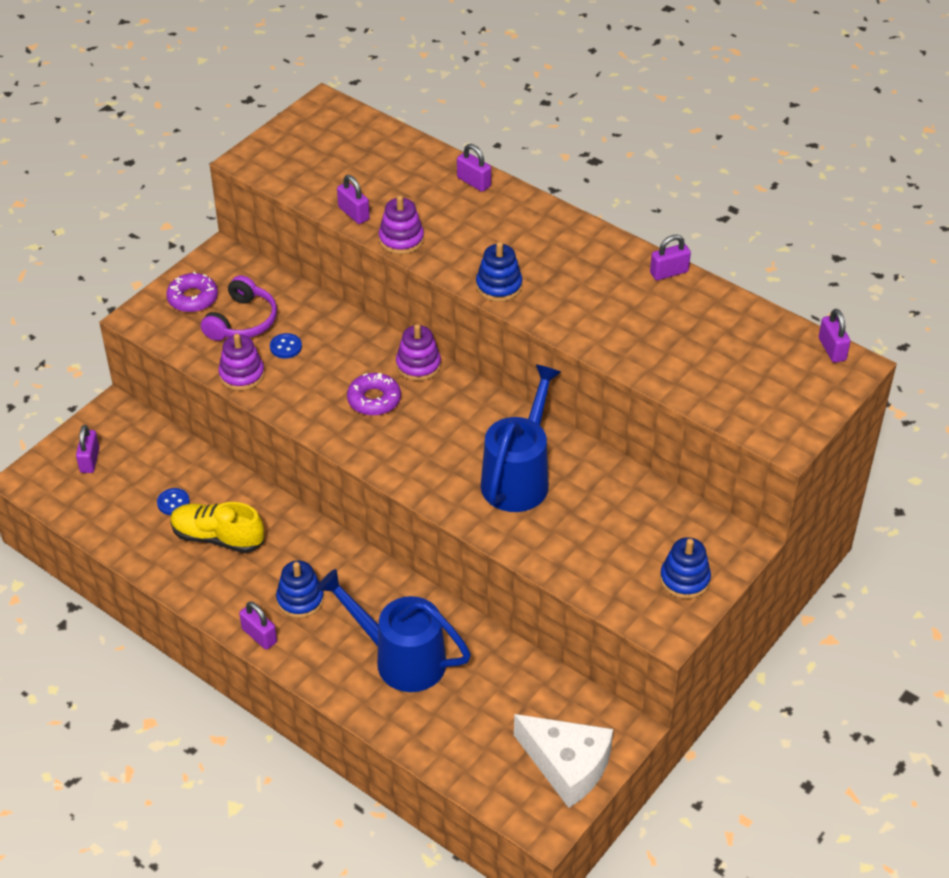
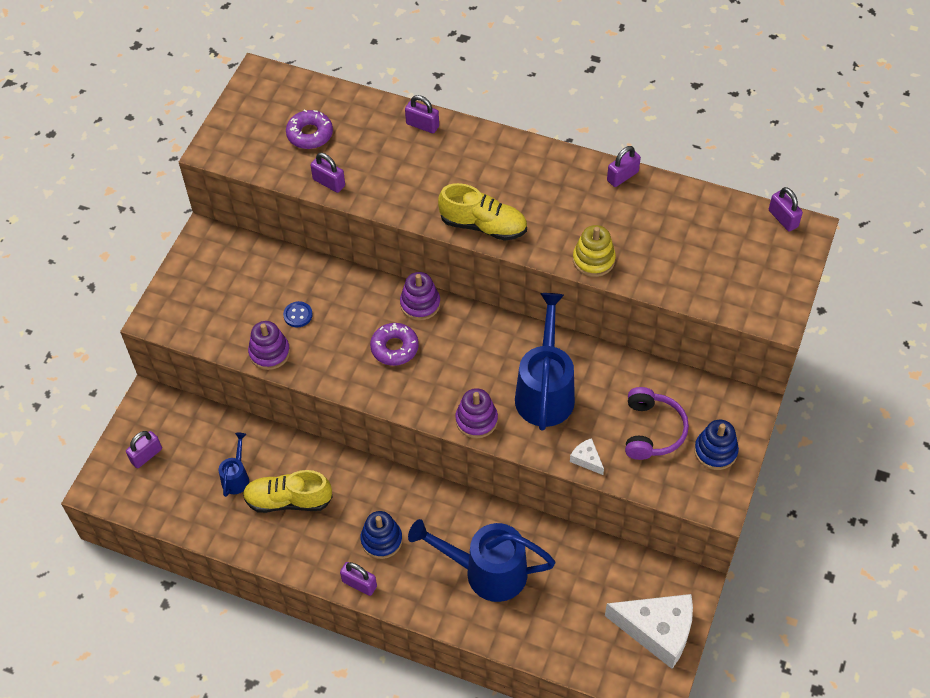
camera: 15 degrees left, 10 degrees up
(90, 460) = (146, 455): purple padlock -> purple padlock turned 60 degrees clockwise
(173, 503) = (236, 477): blue button -> blue watering can
(193, 298) = (196, 287): purple donut -> purple donut (310, 134)
(242, 321) = (249, 299): purple headphones -> purple headphones (652, 430)
(401, 239) = (381, 199): purple stacking toy -> purple stacking toy (476, 420)
(499, 286) = (483, 225): blue stacking toy -> yellow shoe
(537, 553) = (587, 459): none -> white cheese
(604, 343) = (593, 260): none -> yellow stacking toy

